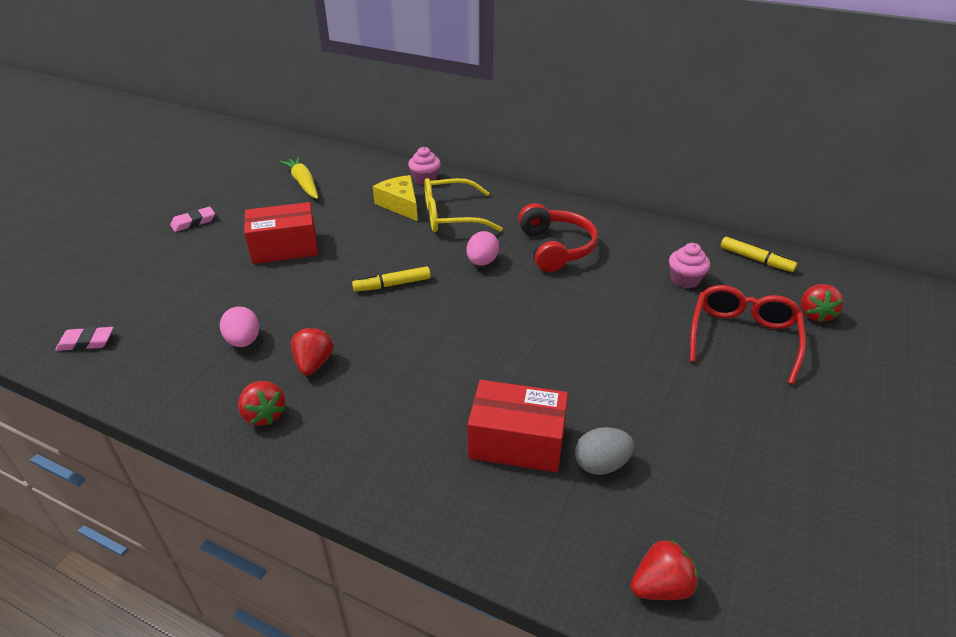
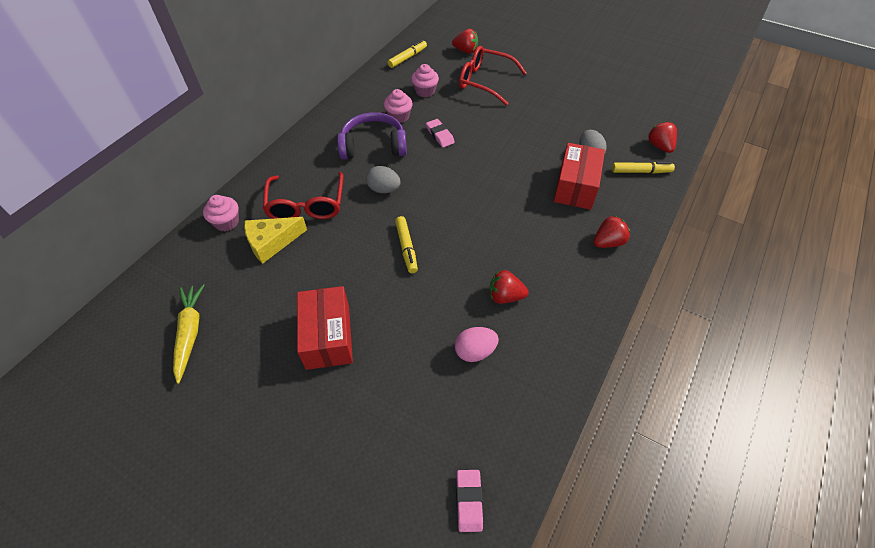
camera: 85 degrees left, 15 degrees up
(193, 222) = (245, 444): pink eraser -> pink eraser (440, 135)
(264, 414) = (561, 323): red strawberry -> red strawberry (608, 242)
(303, 183) = (190, 333): yellow carrot -> yellow carrot turned 105 degrees clockwise
(451, 216) = (306, 205): yellow glasses -> red glasses
(482, 262) = (384, 189): pink egg -> grey egg
(556, 248) = (373, 146): red headphones -> purple headphones
(574, 541) = (641, 171): none -> yellow marker
(619, 262) = (399, 116): none -> pink cupcake

